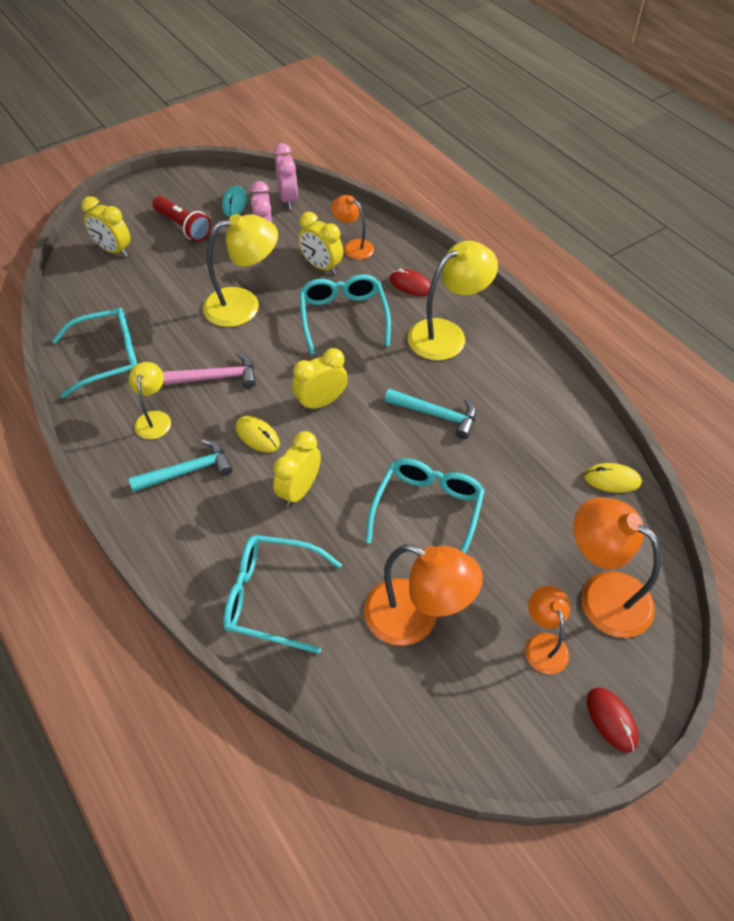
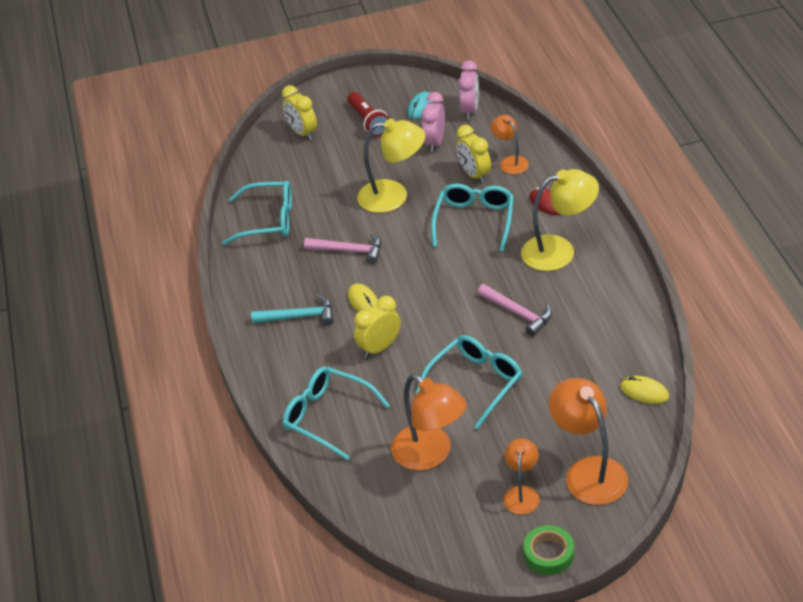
camera: 25 degrees right, 10 degrees down
(154, 418) = (287, 273): yellow lamp -> none
(321, 402) = (425, 285): yellow clock -> none
(436, 414) = (518, 313): turquoise hammer -> pink hammer
(611, 720) = (548, 554): red mouse -> green tape

